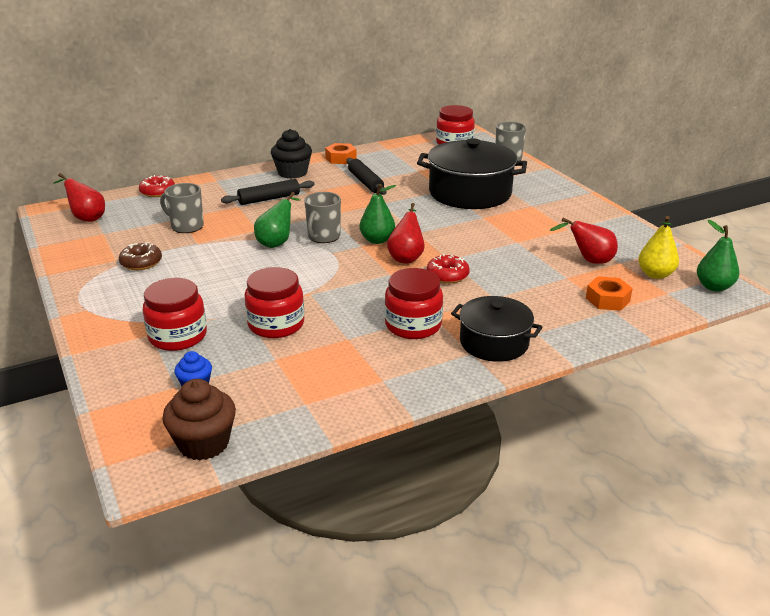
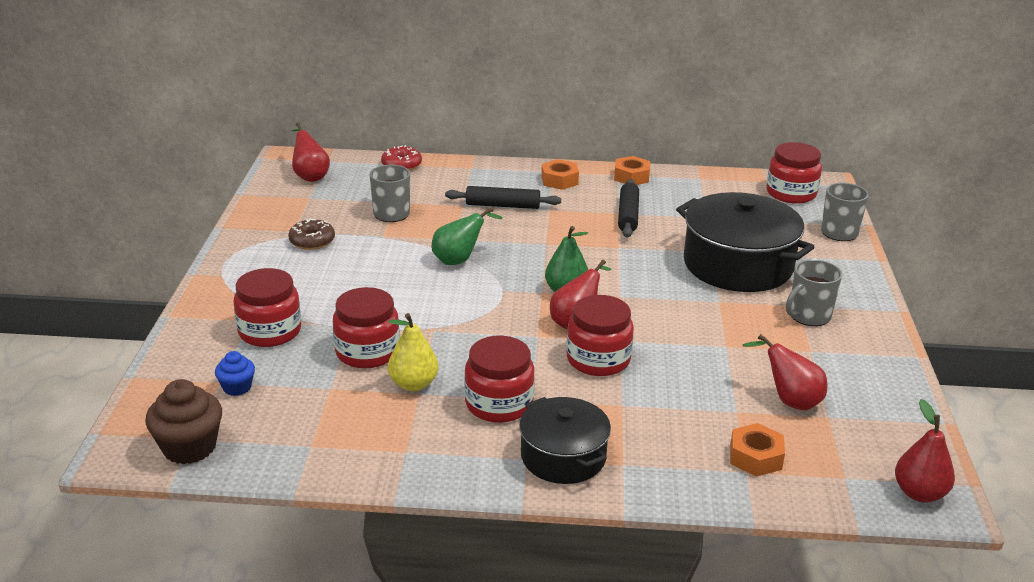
camera: 30 degrees right, 0 degrees up
(292, 173) = (559, 180): black cupcake -> orange nut
(323, 237) = (513, 268): grey mug -> grey mug (808, 316)
(447, 275) = (598, 359): red donut -> red jar
(655, 274) = (857, 448): yellow pear -> yellow pear (413, 384)
(714, 287) = (919, 493): green pear -> red pear

